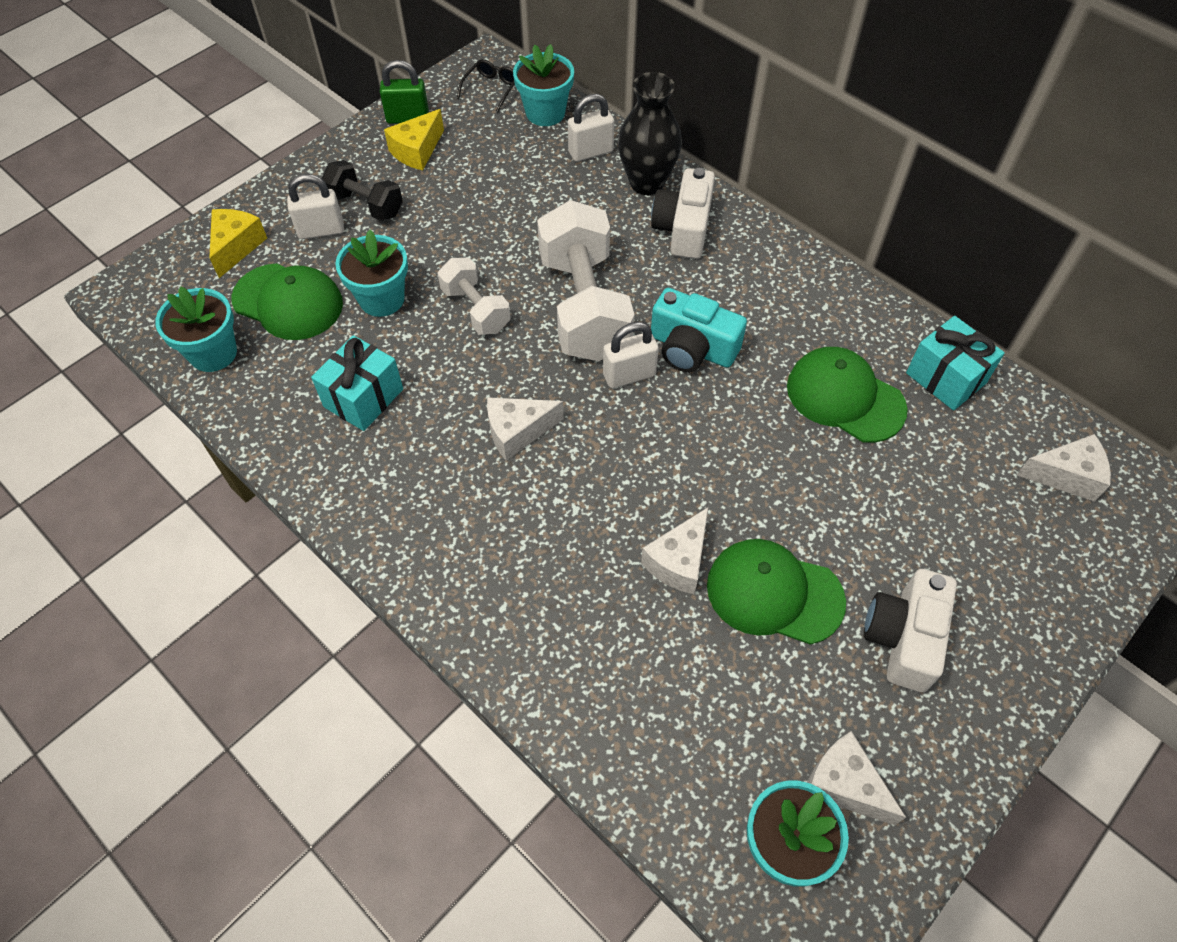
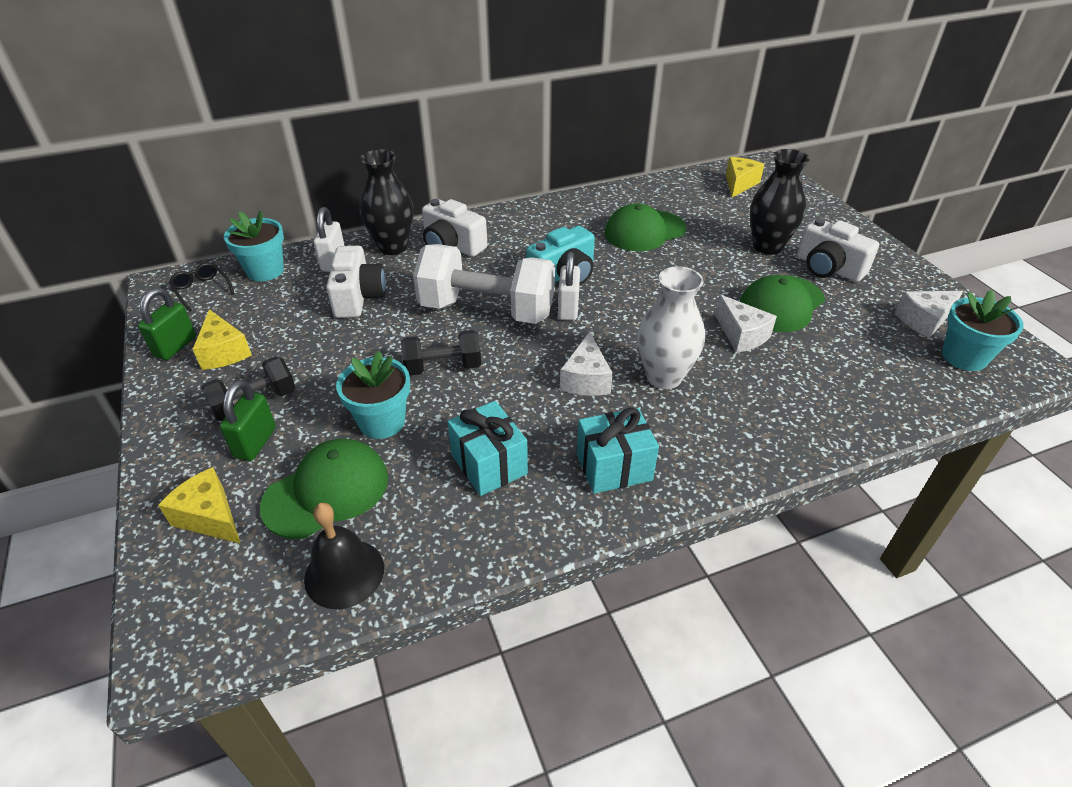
camera: 65 degrees left, 15 degrees down
(213, 353) = (344, 573): turquoise flower pot -> black bell
(321, 230) = (255, 442): white padlock -> green padlock
(476, 309) = (443, 367): white dumbbell -> black dumbbell
(546, 198) = (358, 297): none -> white camera
(558, 501) = (664, 377): none -> white vase
(907, 549) = (767, 247): none -> black vase
(946, 378) = (651, 195): turquoise gift -> turquoise gift (614, 467)
(1066, 476) = (739, 184): white cheese -> yellow cheese

